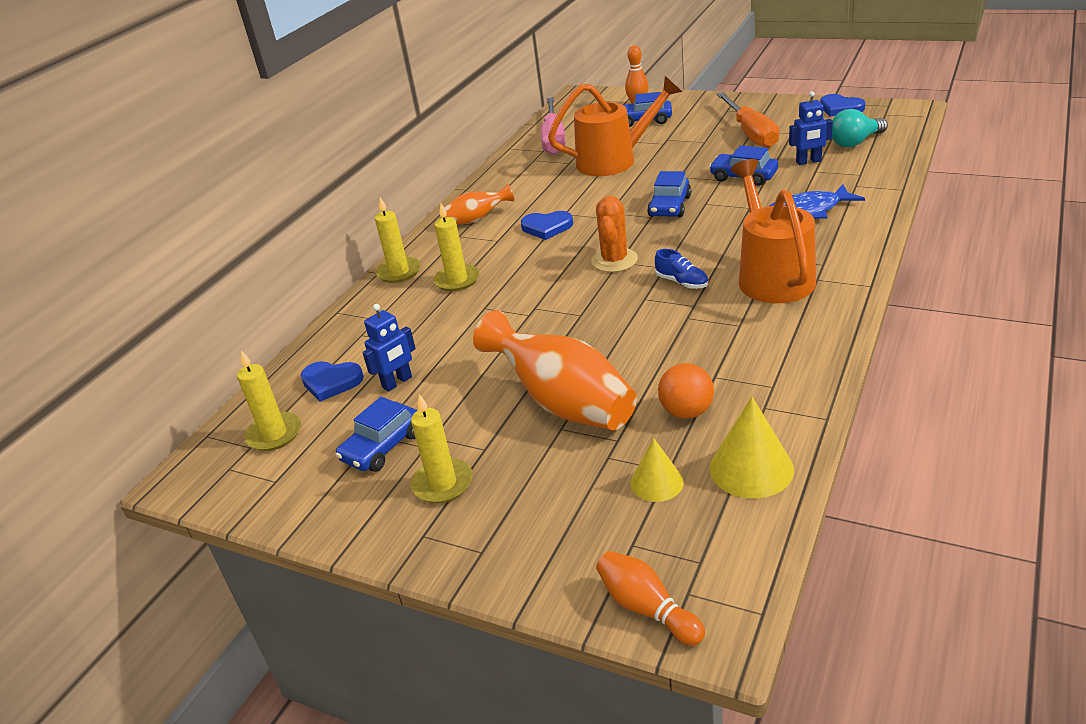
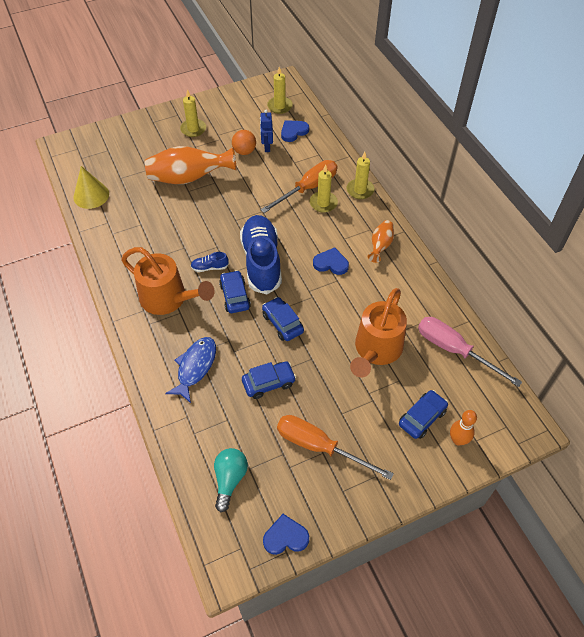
camera: 125 degrees right, 20 degrees up
(382, 447) = (233, 126): blue car -> blue car (235, 296)
(444, 303) = (308, 188): none -> orange screwdriver
(547, 227) = (331, 263): blue heart -> blue heart turned 60 degrees clockwise
(614, 260) = (261, 262): orange cactus -> blue shoe
(647, 608) = (85, 138): orange bowling pin -> none
(656, 482) = (120, 172): yellow cone -> none
(686, 412) = (136, 202): orange ball -> orange ball (244, 151)
(808, 162) = (241, 429): blue robot -> none

